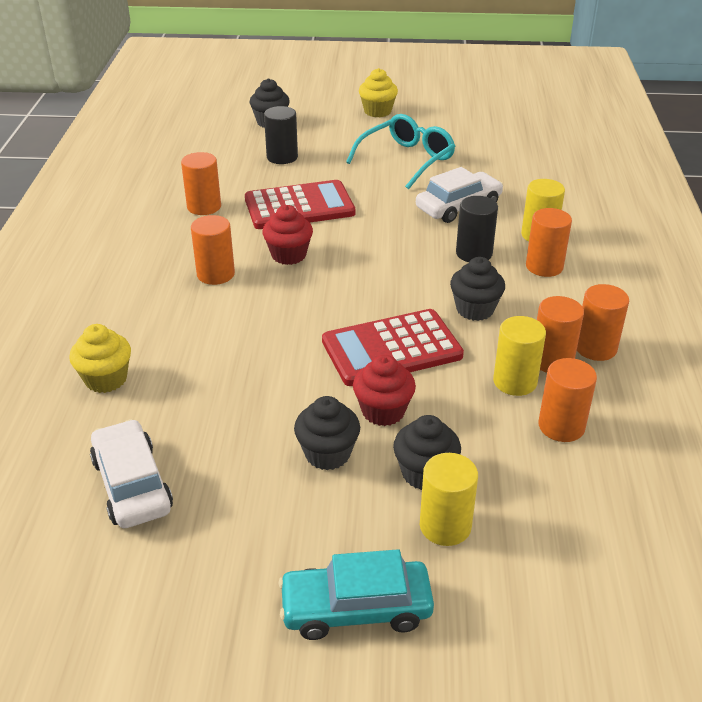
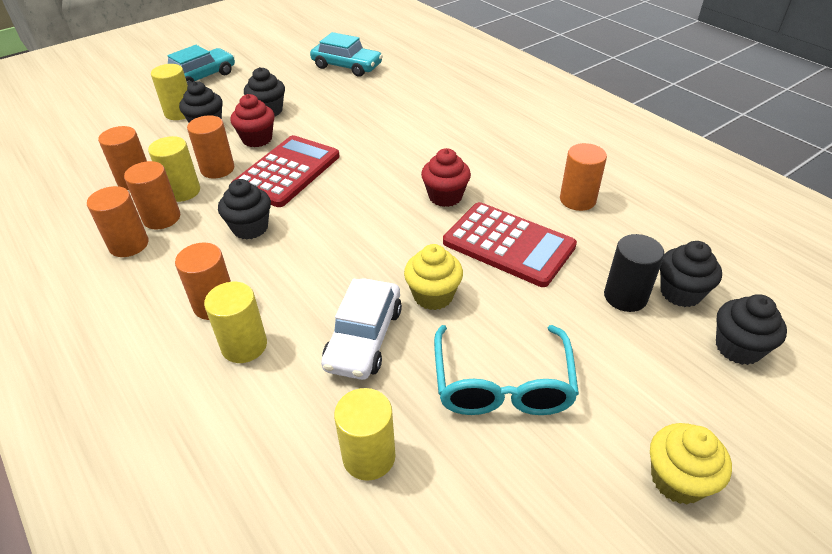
camera: 140 degrees right, 5 degrees up
(106, 379) = (428, 86): yellow cupcake -> yellow cupcake (433, 295)
(132, 485) = (347, 66): white car -> turquoise car
(215, 274) = (470, 157): orange cylinder -> orange cylinder (217, 169)
(250, 146) = (680, 293): none -> black cupcake
(299, 206) = (508, 244): red calculator -> red calculator turned 90 degrees counterclockwise
(474, 253) = (295, 282): black cylinder -> none
(505, 167) = (369, 456): none -> yellow cylinder

